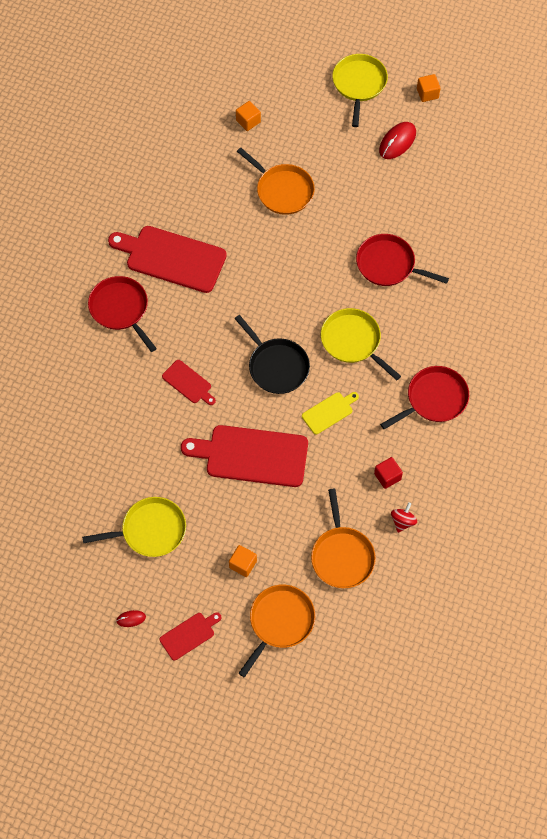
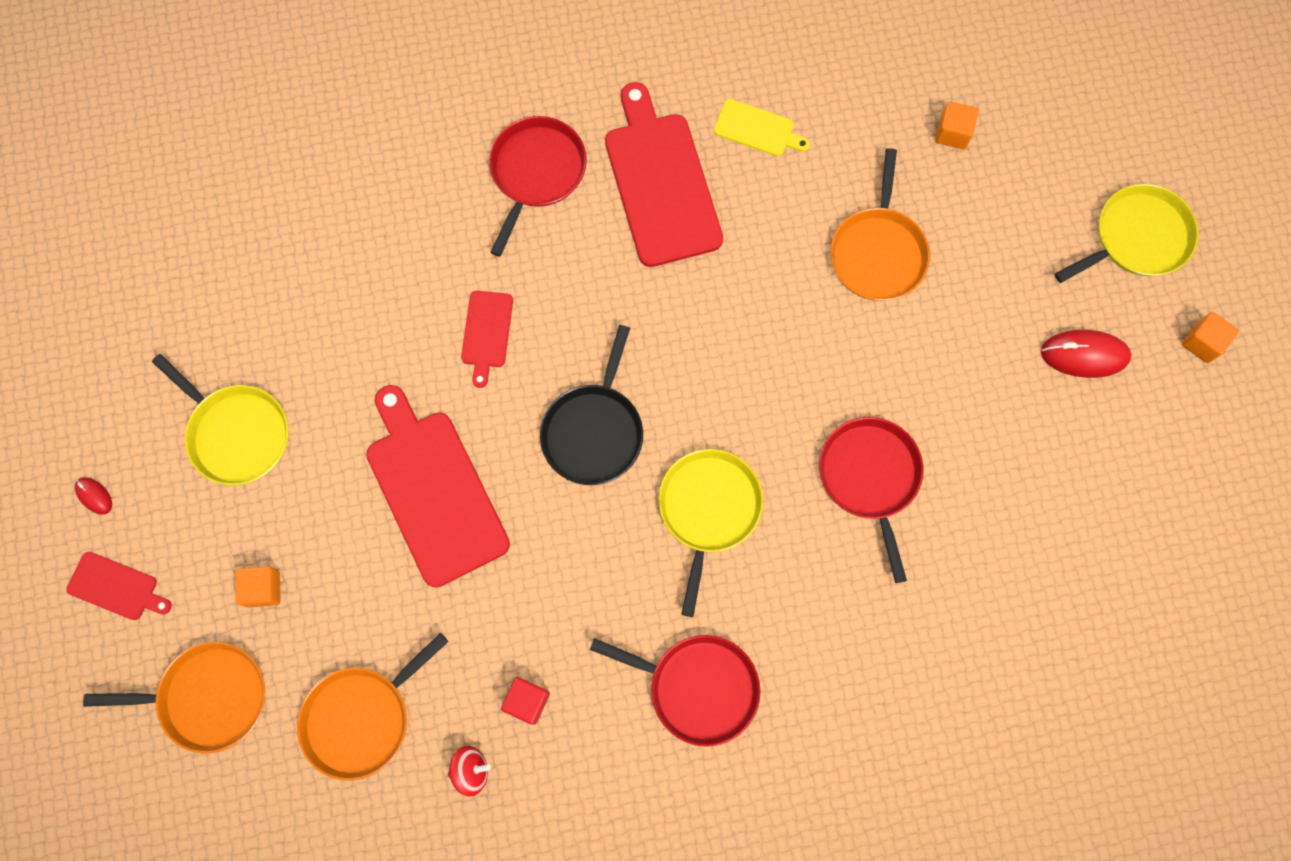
camera: 55 degrees right, 10 degrees up
(329, 412) = (573, 551): yellow cutting board -> yellow cutting board (757, 129)

